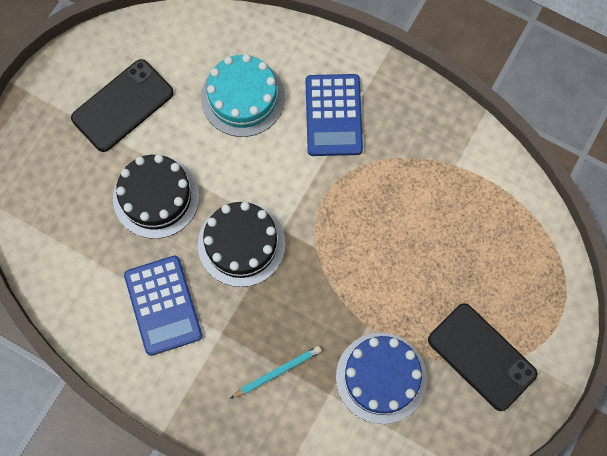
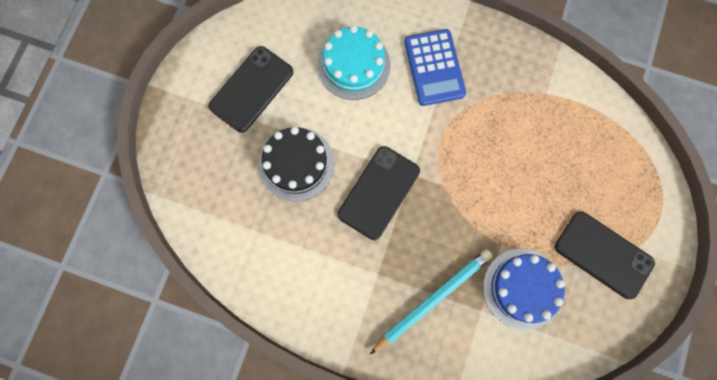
camera: 10 degrees left, 5 degrees up
(163, 305) = (322, 258): blue calculator -> none
(241, 244) = (378, 192): black cake -> black phone
(277, 372) = (433, 299): turquoise pencil -> turquoise pencil, size x1.73

